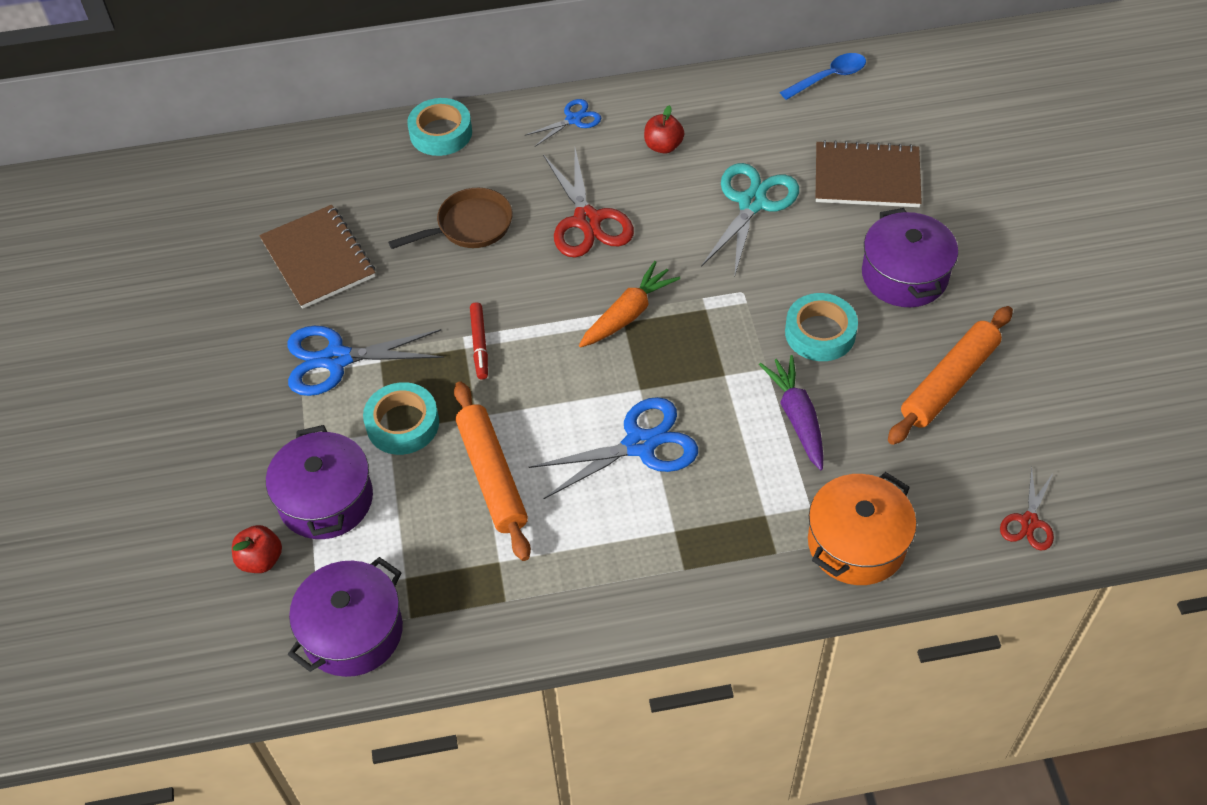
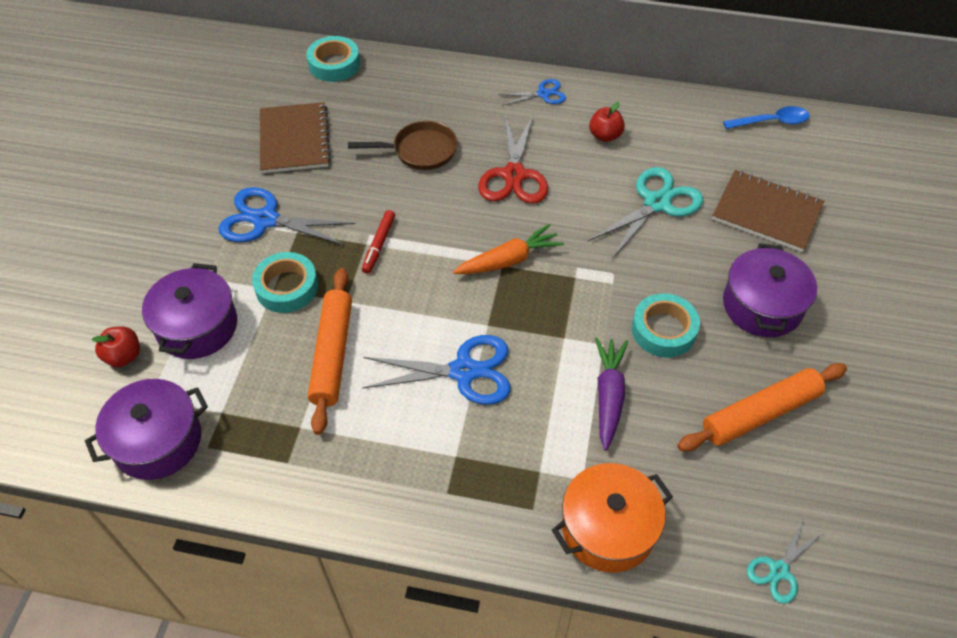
camera: 20 degrees right, 0 degrees up
(441, 133) = (435, 74): turquoise tape -> turquoise tape (334, 64)
(1029, 522) = (779, 570): red scissors -> turquoise scissors

